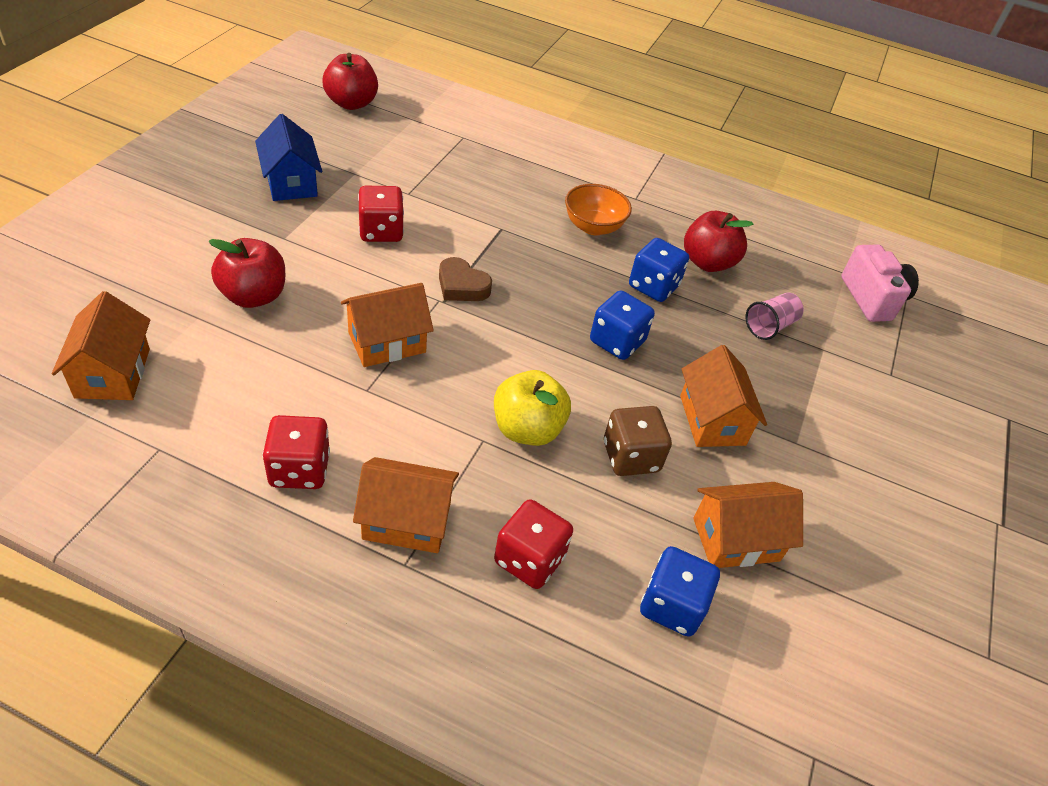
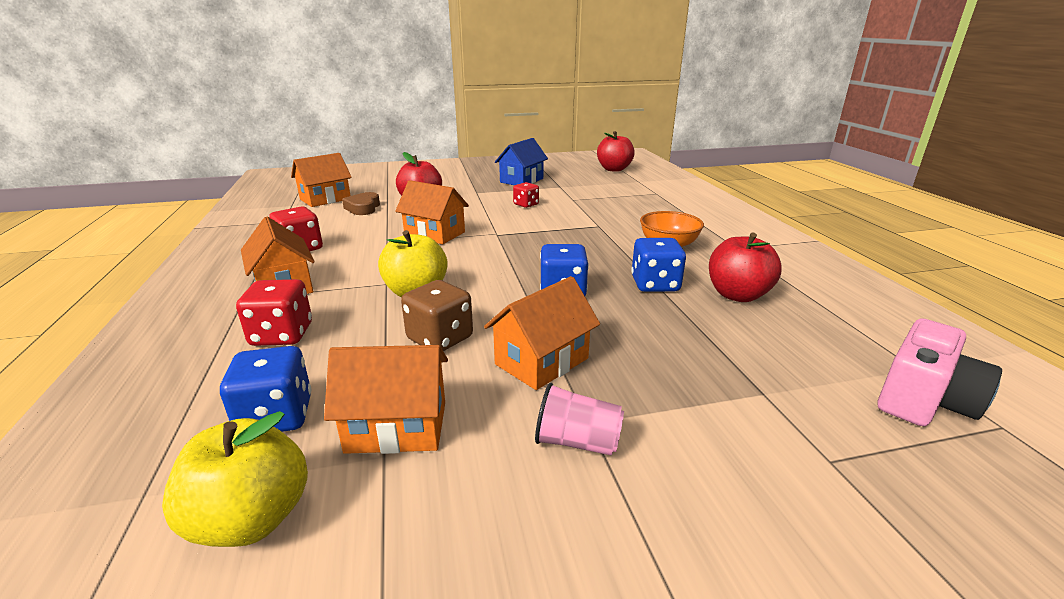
camera: 60 degrees right, 20 degrees down
(381, 231) = (526, 204): red dice -> red dice, size x0.65
(462, 286) = (521, 234): brown heart -> brown heart (363, 208)
(736, 539) = (397, 427): orange house -> orange house turned 45 degrees counterclockwise
(770, 326) = (726, 350): pink cup -> pink cup (577, 442)
(784, 653) = (252, 519): none -> yellow apple

